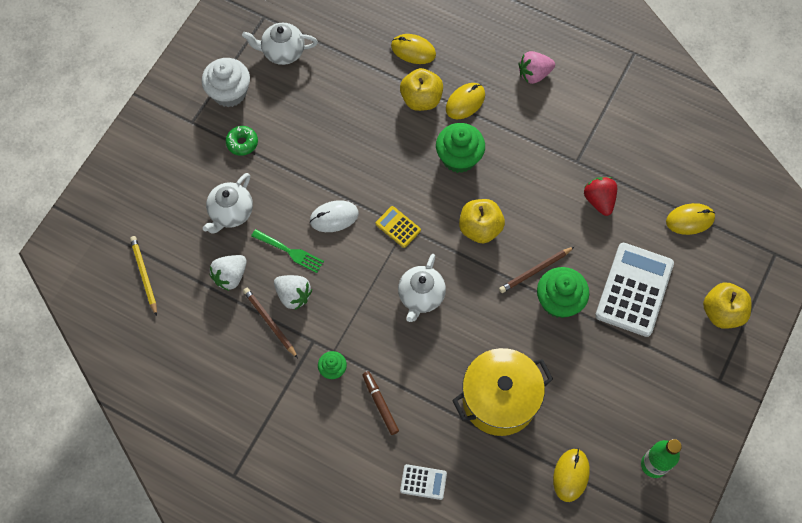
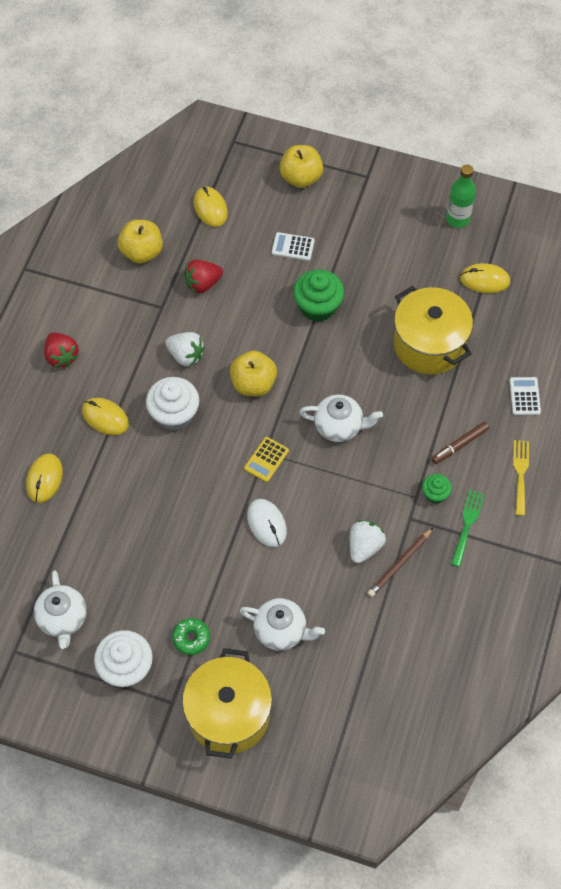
camera: 100 degrees left, 5 degrees down
(144, 275) = (374, 707): yellow pencil -> none
(169, 162) = (228, 714): none -> yellow pot
(230, 276) = (356, 614): white strawberry -> white strawberry (186, 355)
(290, 252) = (315, 560): green fork -> green fork (467, 524)
(338, 455) = (520, 474): none -> yellow fork
(421, 99) = (107, 461): yellow apple -> yellow apple (142, 252)
(459, 157) = (174, 414): green cupcake -> white cupcake
(534, 74) = (61, 356): pink strawberry -> red strawberry
(535, 271) = (290, 330): brown pencil -> none
(634, 290) = (293, 247): white calculator -> white calculator, size x0.47

